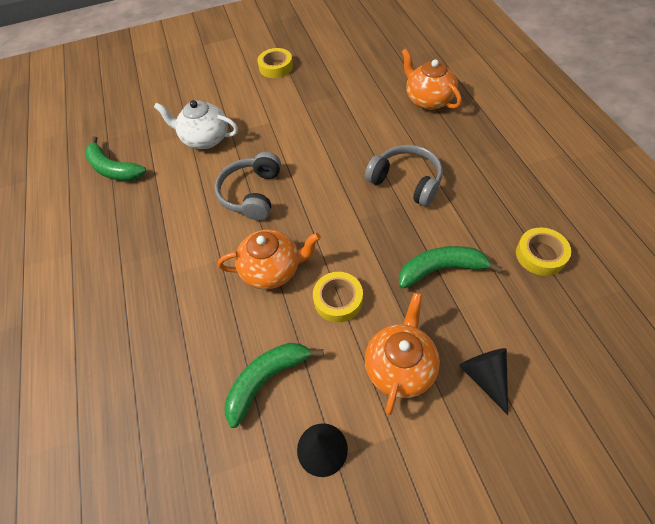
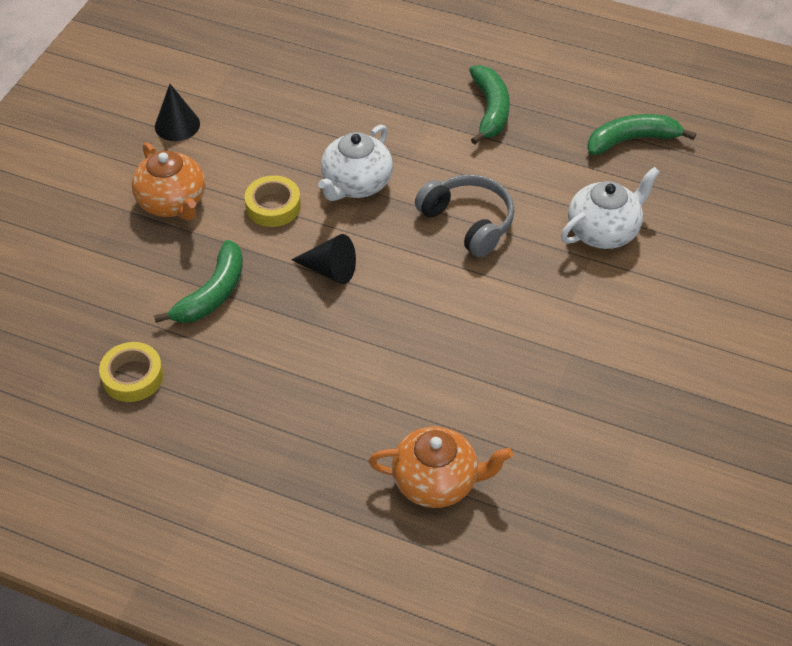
camera: 125 degrees right, 5 degrees down
(267, 380) = (261, 126): green banana -> green banana (490, 110)
(272, 270) = (356, 184): orange teapot -> white teapot
(276, 67) = (686, 376): yellow tape -> none
(406, 181) = (337, 351): grey headphones -> none
(485, 377) = (101, 243): black cone -> black cone (330, 270)

